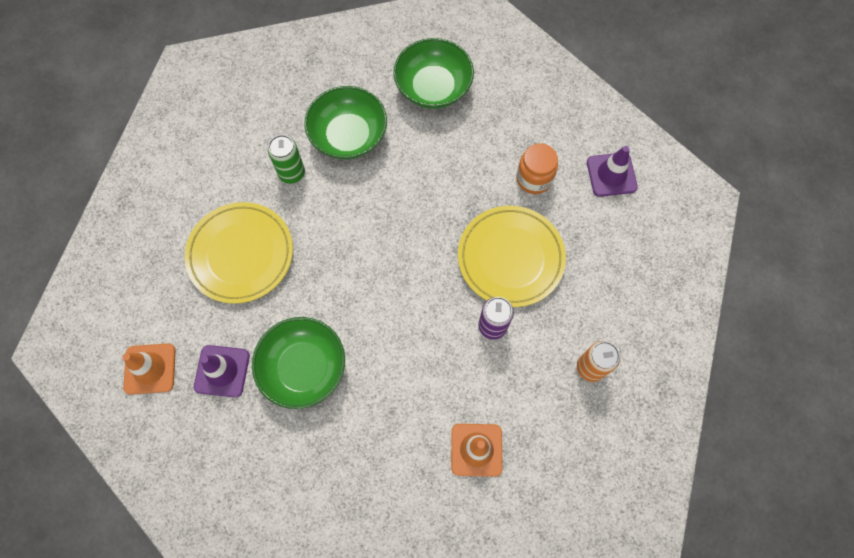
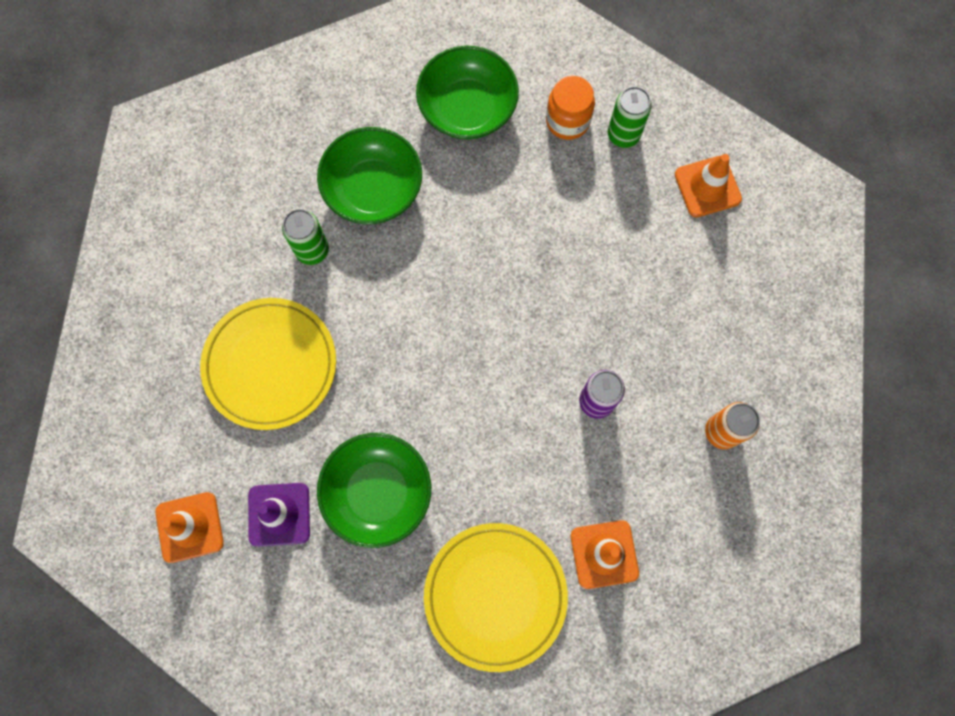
camera: 10 degrees left, 5 degrees up
(510, 258) = (603, 313): yellow plate -> yellow plate (495, 595)
(534, 179) = (614, 208): orange jar -> orange jar (567, 121)
(551, 125) = (623, 135): none -> green can
(611, 174) = (707, 187): purple traffic cone -> orange traffic cone

